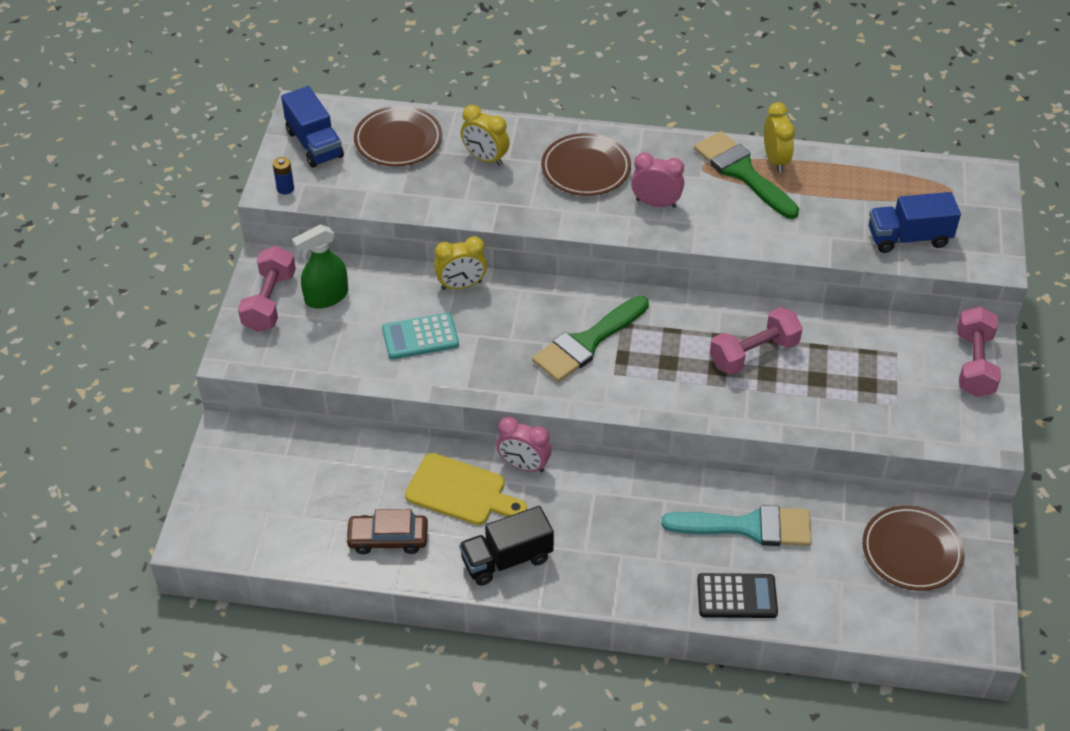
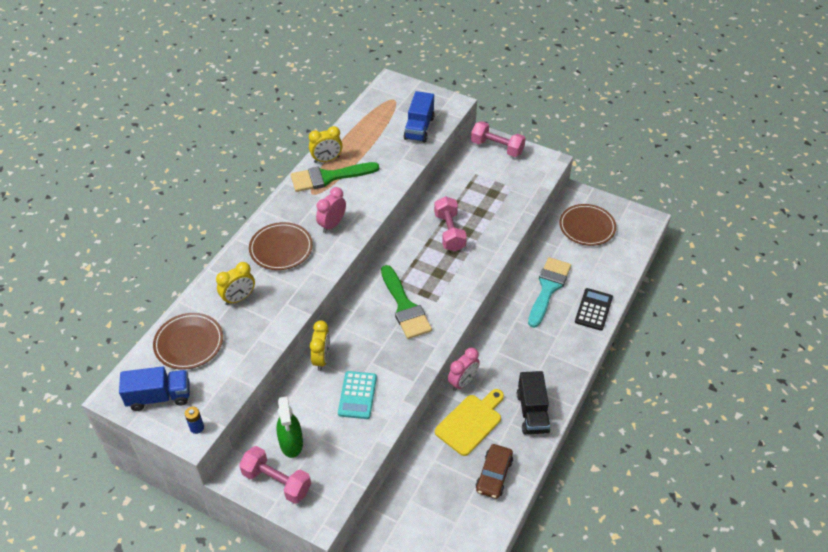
camera: 70 degrees left, 0 degrees up
(775, 160) = (326, 160): yellow clock -> yellow clock turned 150 degrees clockwise

